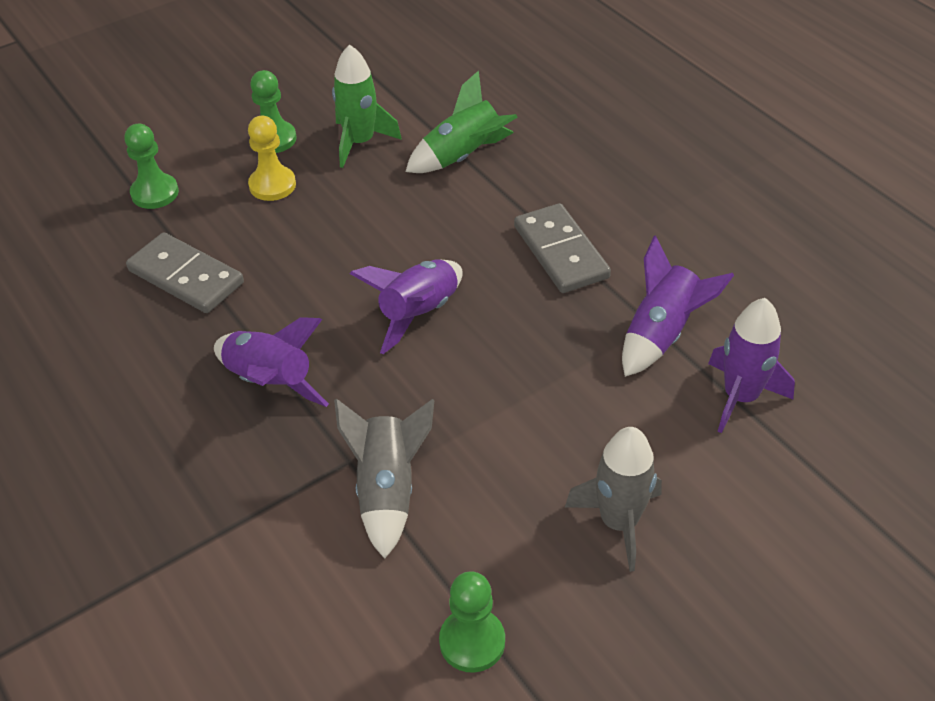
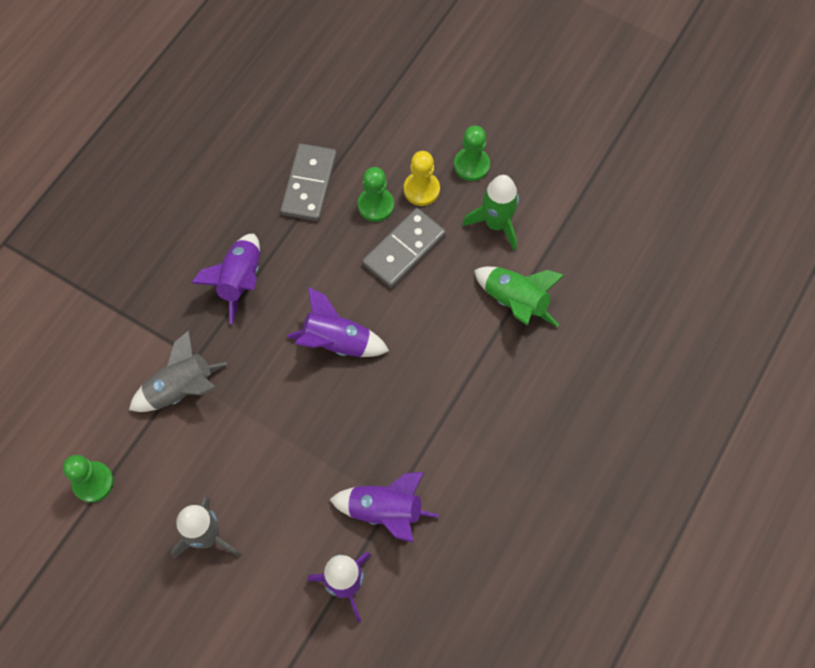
camera: 65 degrees right, 20 degrees up
(155, 193) = (379, 122): green pawn -> green pawn (376, 205)
(560, 252) = (439, 412): grey domino -> grey domino (404, 249)

